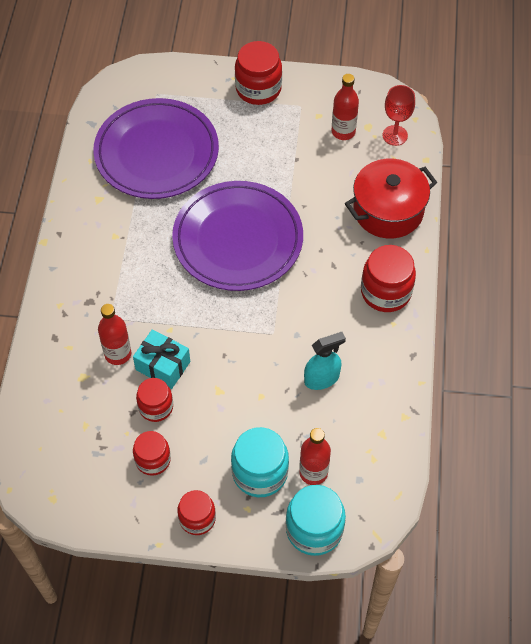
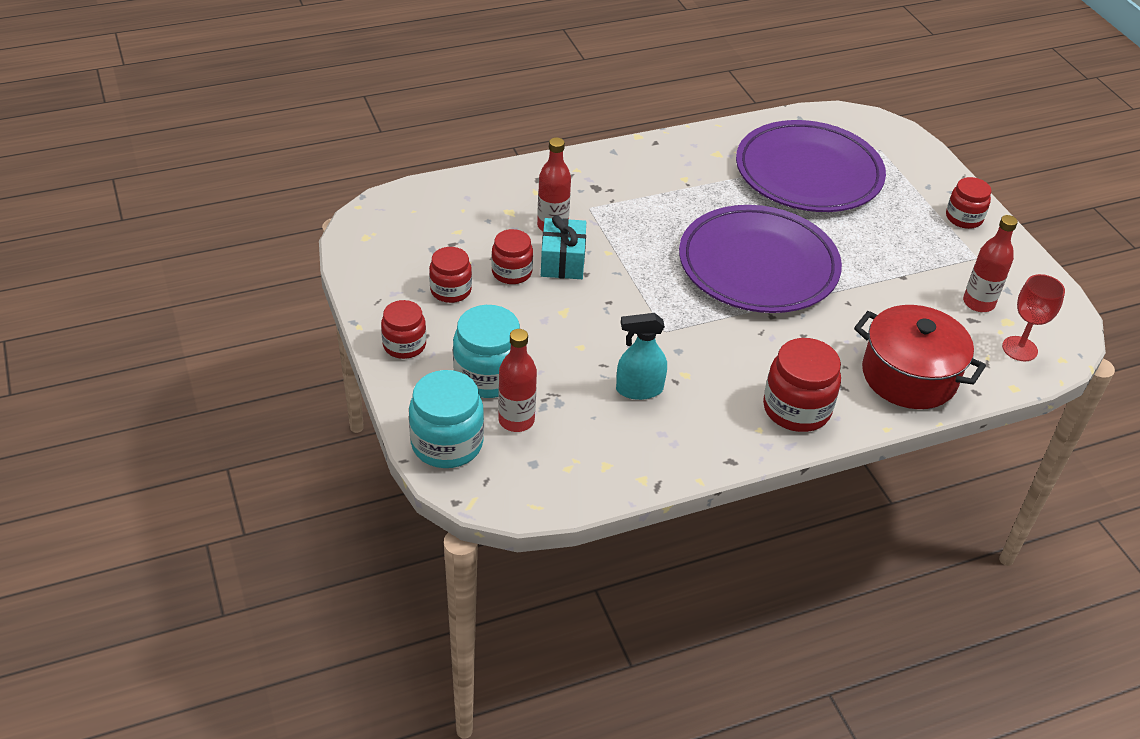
camera: 60 degrees right, 15 degrees down
(258, 89) = (964, 218): red jar -> red jar, size x0.64
(322, 378) = (639, 389): turquoise spray bottle -> turquoise spray bottle turned 135 degrees clockwise

